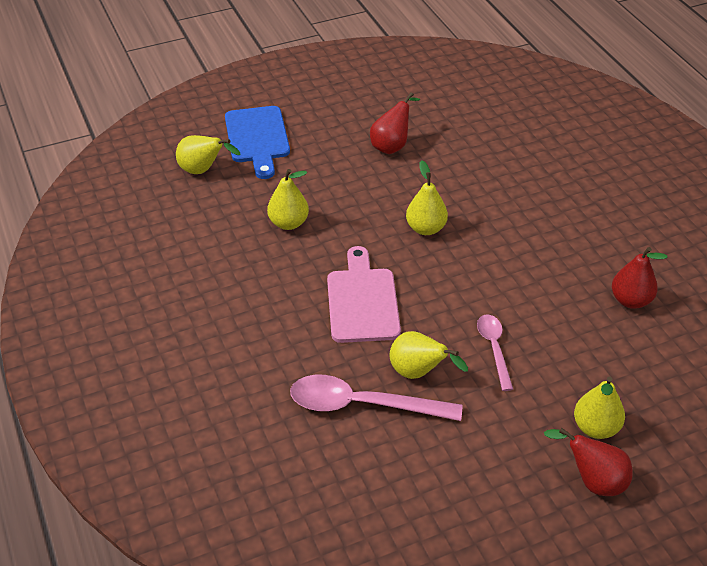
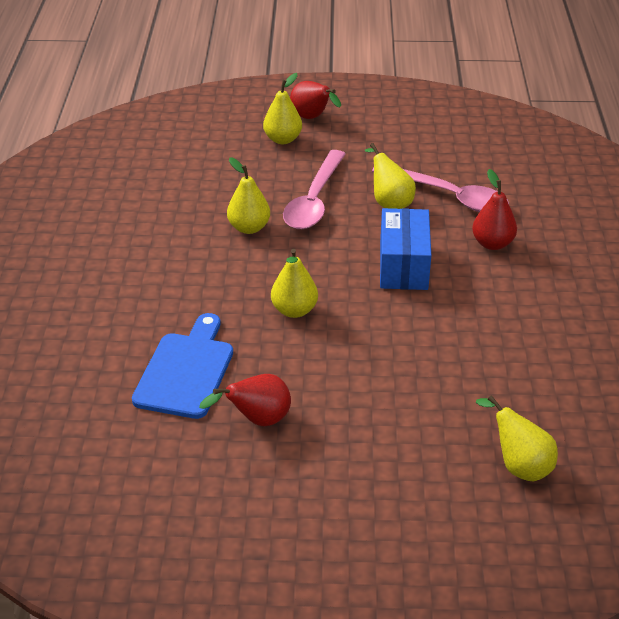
camera: 155 degrees left, 5 degrees down
(257, 138) = (426, 493): blue cutting board -> blue cutting board (186, 371)
(288, 223) = (439, 362): yellow pear -> yellow pear (249, 228)
(362, 301) = (403, 265): pink cutting board -> blue box
(494, 349) = (314, 200): pink spoon -> pink spoon, size x1.72
(630, 300) = (167, 199): red pear -> red pear (492, 244)

